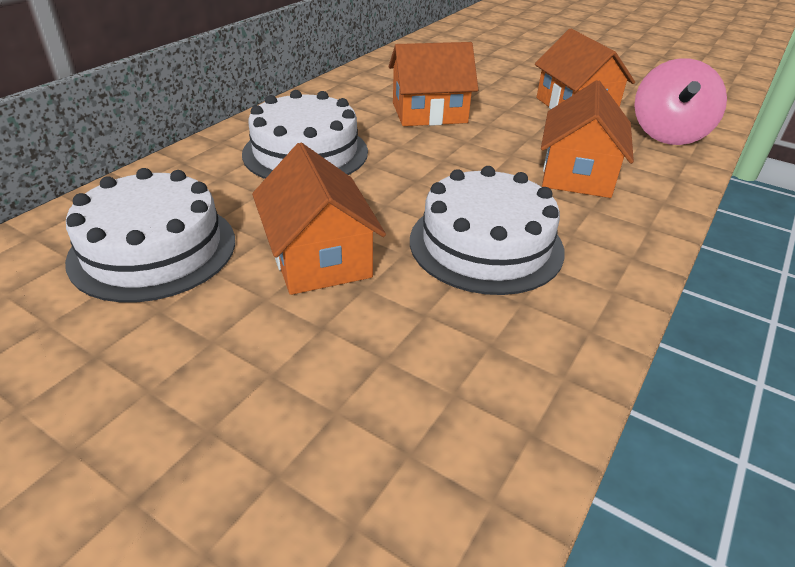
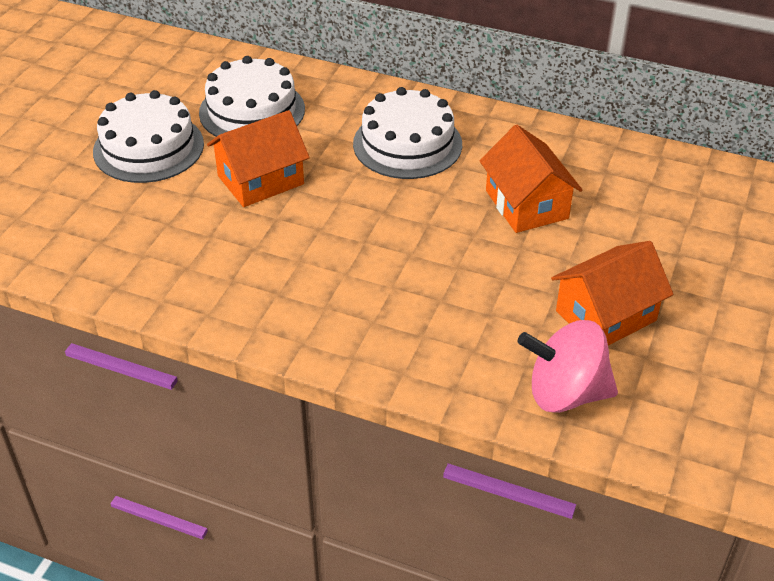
camera: 80 degrees right, 5 degrees up
(486, 244) = (298, 258): white cake -> white cake (148, 147)
(577, 174) = (436, 313): orange house -> none

